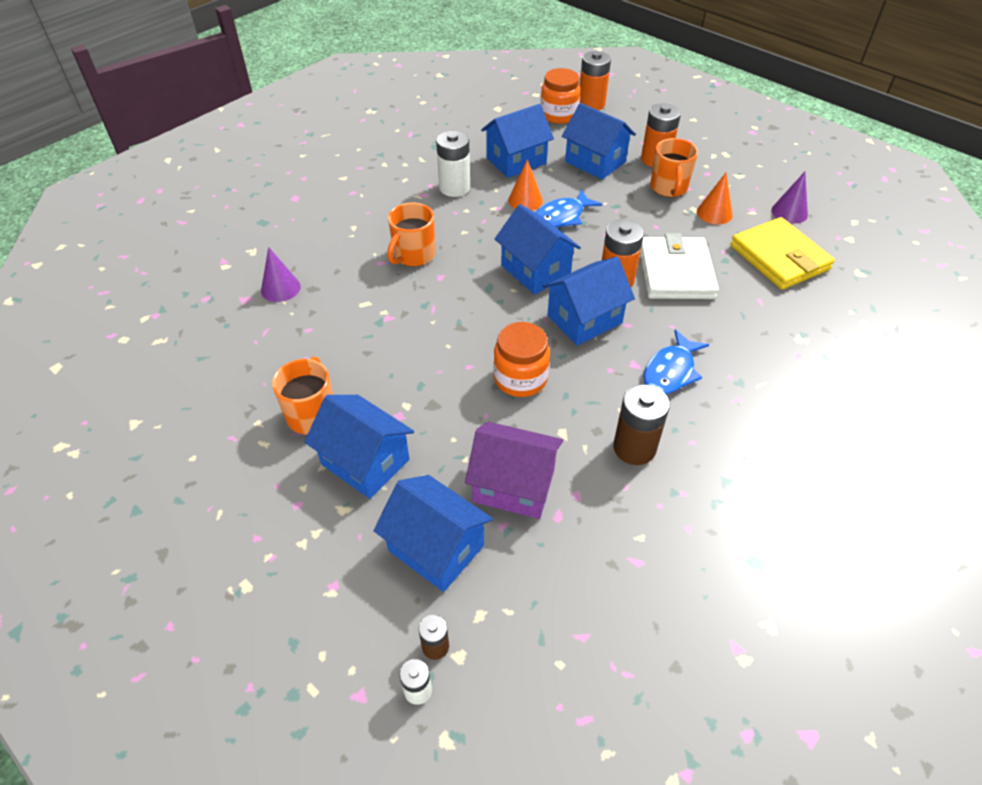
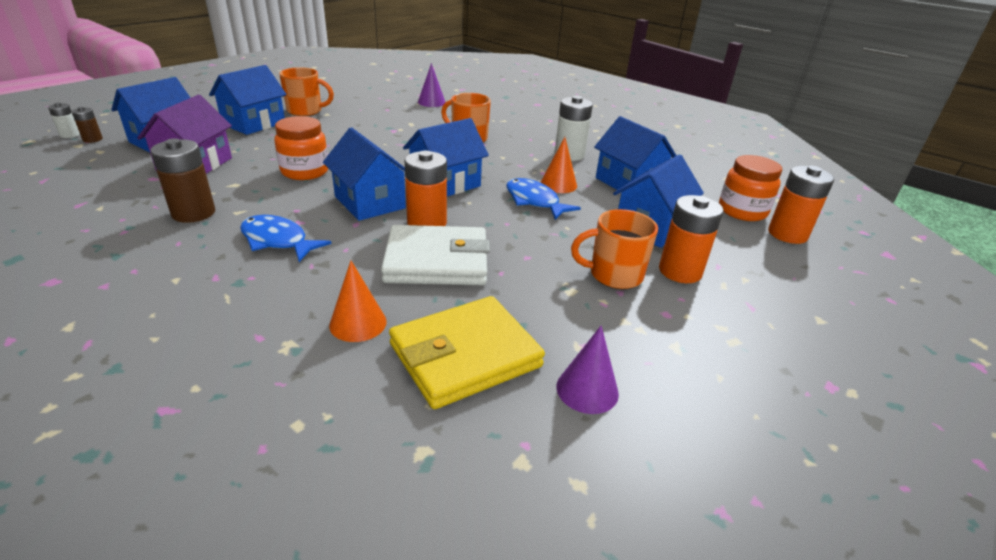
camera: 85 degrees right, 15 degrees down
(714, 213) = (565, 307): orange cone -> orange cone (358, 323)

